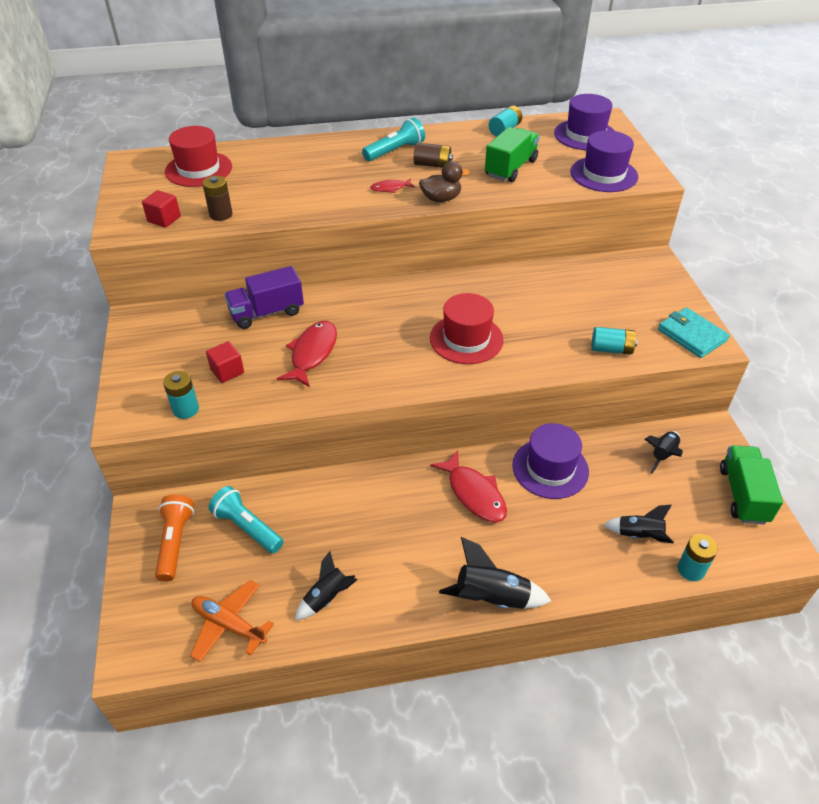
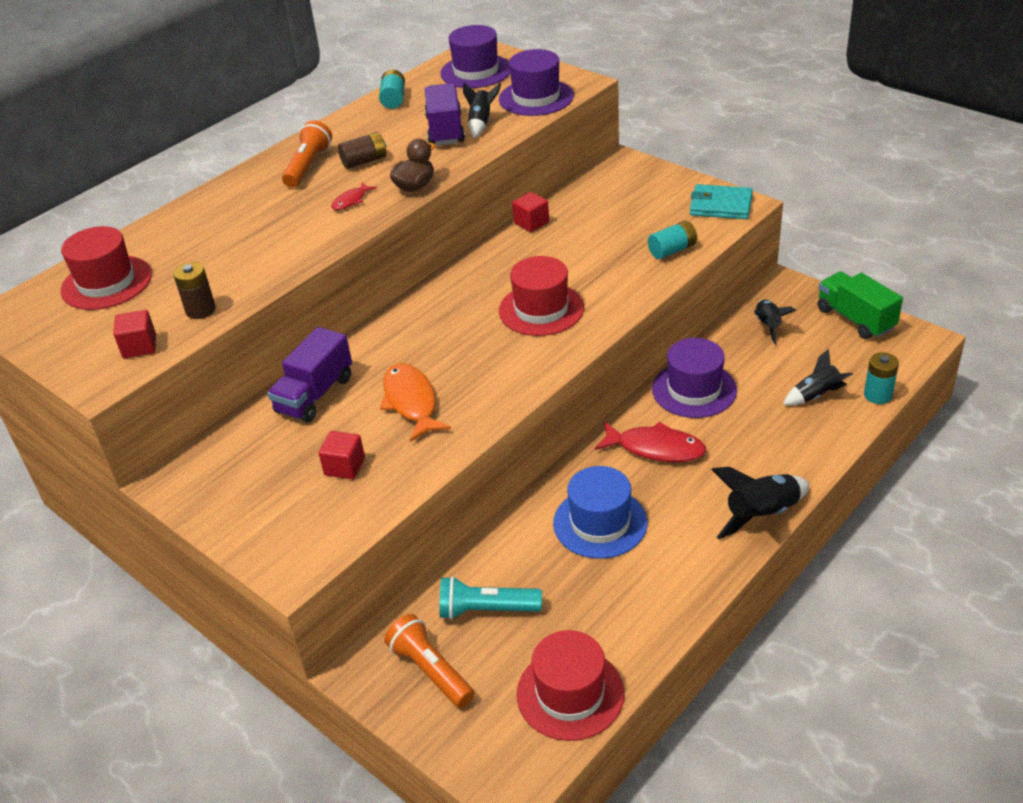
camera: 35 degrees left, 5 degrees down
(186, 409) = (347, 523): turquoise battery -> none
(229, 625) = (570, 693): orange plane -> red hat
(312, 353) = (411, 402): red fish -> orange fish
(327, 598) = (630, 610): black rocket -> black rocket (481, 123)
(378, 520) = (600, 523): none -> blue hat
(395, 151) = (308, 166): turquoise flashlight -> orange flashlight
(511, 168) = (445, 130): green truck -> purple truck
(533, 271) = (531, 223): none -> red cube

